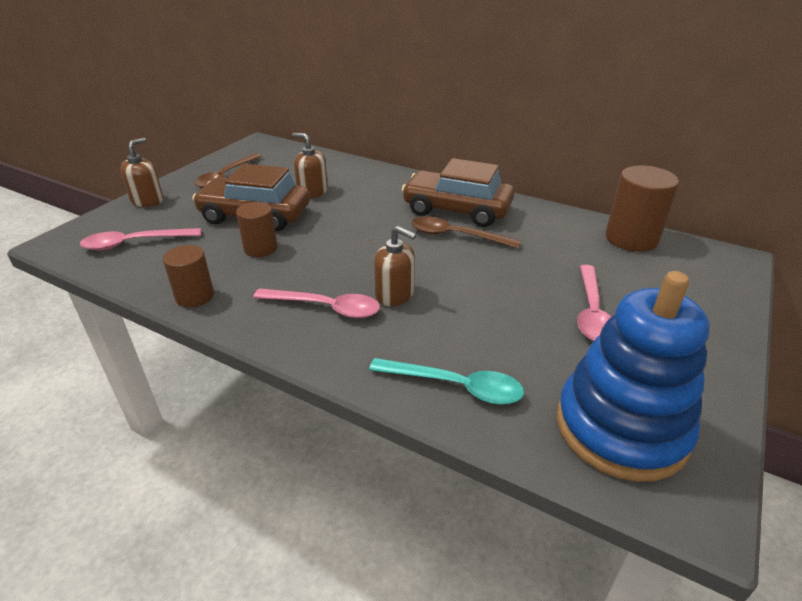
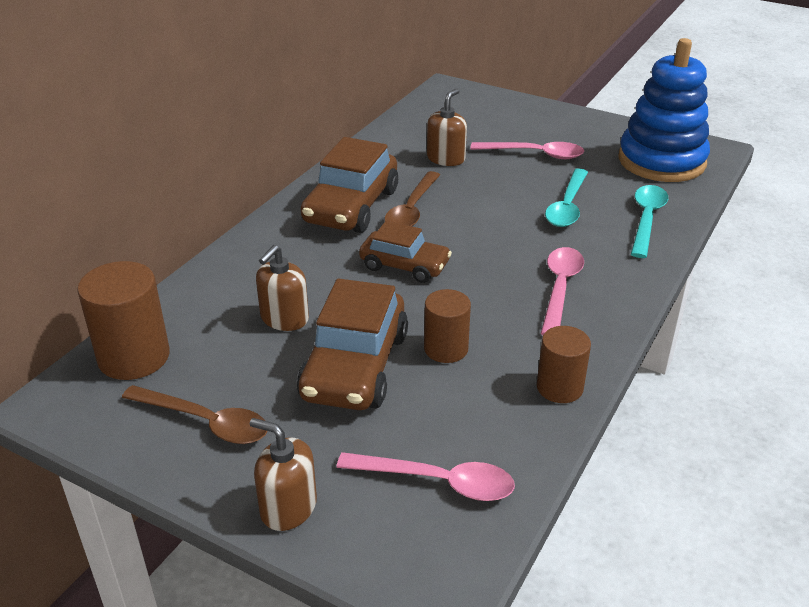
camera: 90 degrees left, 0 degrees up
(134, 243) = (437, 482): pink spoon -> pink spoon turned 60 degrees counterclockwise
(370, 232) = (404, 265): none -> brown car
(395, 294) = (528, 247): brown soap dispenser -> brown soap dispenser (446, 158)
(476, 326) = (567, 206): none -> turquoise spoon
(631, 238) = (415, 121): brown cylinder -> brown cylinder (134, 357)

